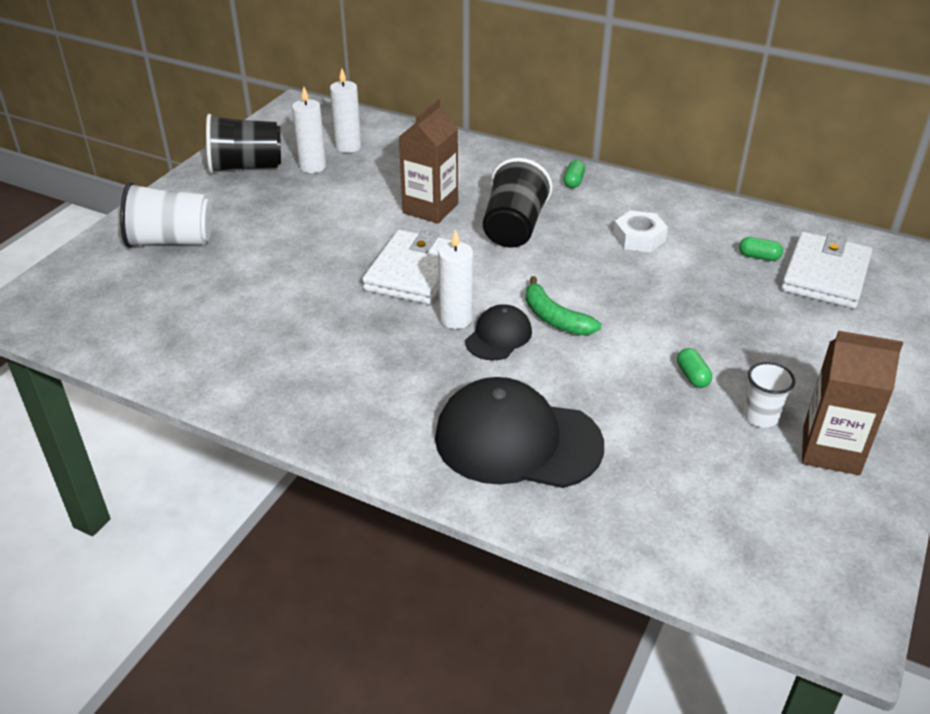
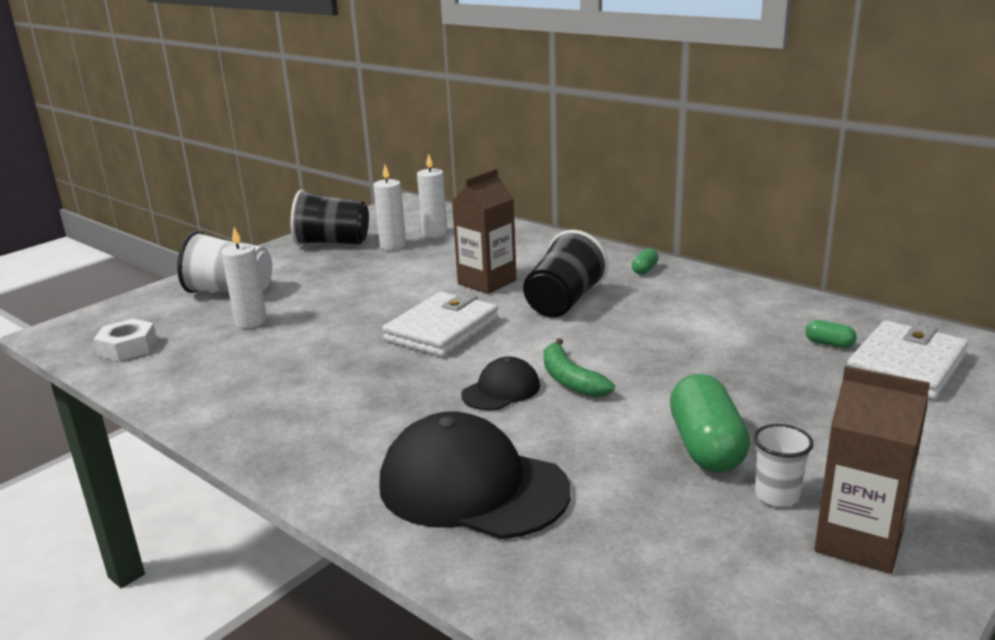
camera: 15 degrees right, 15 degrees down
(456, 319) = (464, 372): white candle -> white candle (251, 322)
(639, 238) = (695, 319): white nut -> white nut (127, 347)
(692, 376) = (706, 446): green capsule -> green capsule, size x2.19

